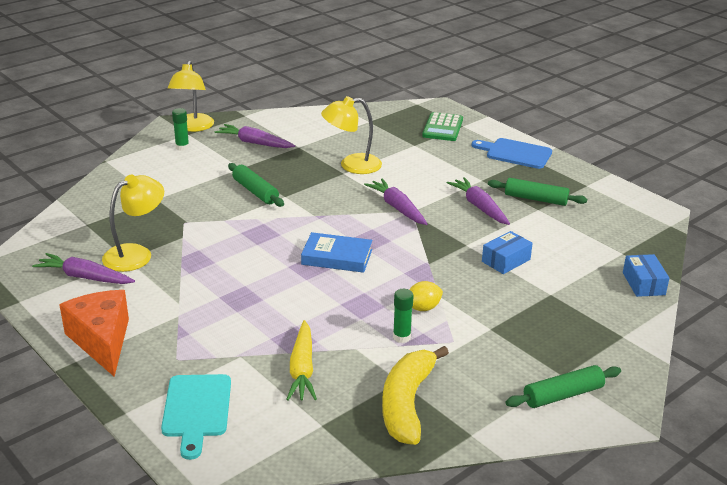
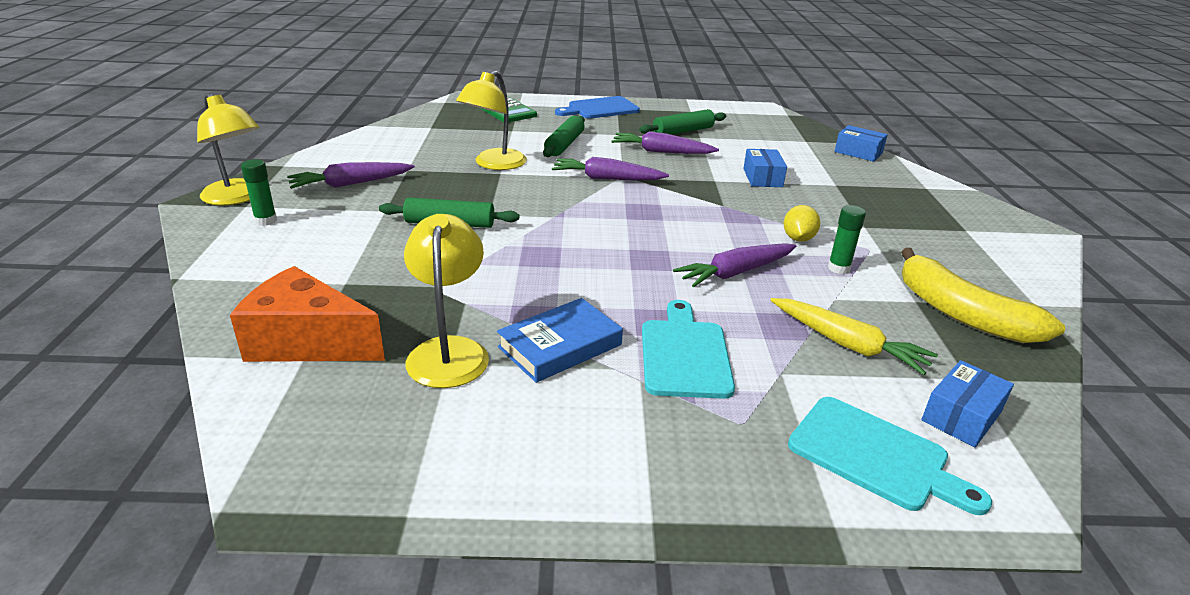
camera: 50 degrees left, 0 degrees up
(84, 277) = (439, 418): purple carrot -> purple carrot (735, 273)
(102, 341) = (627, 472): orange cheese -> orange cheese (307, 342)
(219, 319) = (684, 354): none -> turquoise cutting board
(272, 431) = (961, 416): none -> blue box
(337, 257) = (651, 238): blue book -> blue book (560, 346)
(563, 395) = (997, 242): green rolling pin -> green rolling pin (564, 144)

